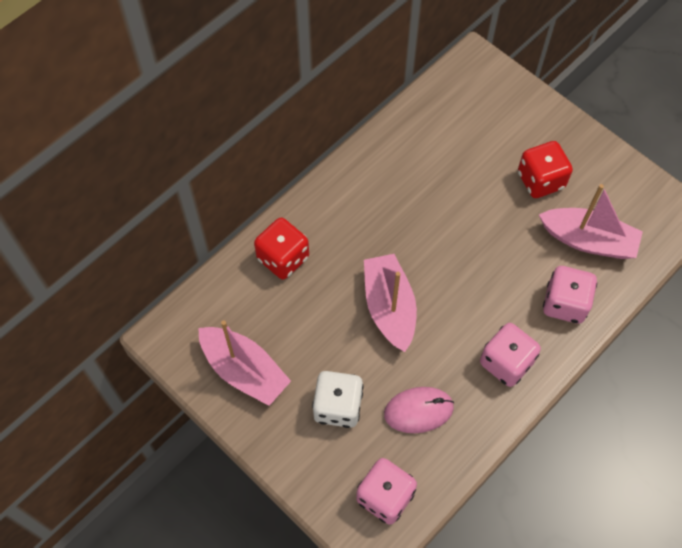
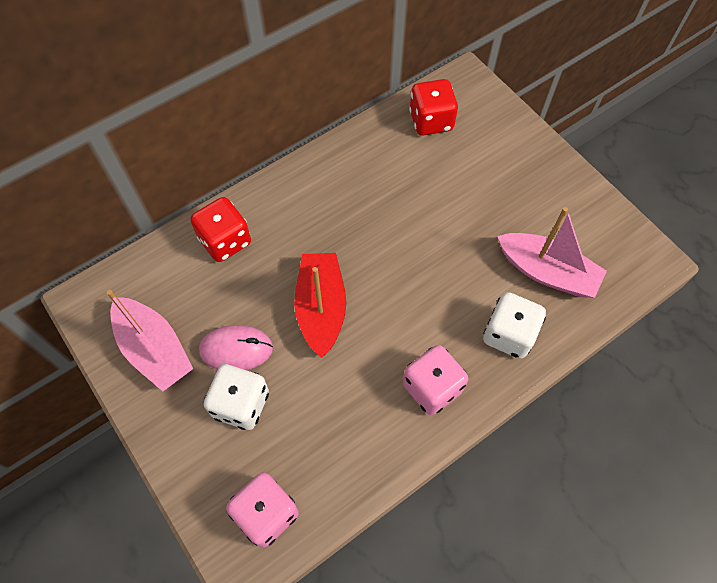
camera: 10 degrees right, 0 degrees up
(389, 307) = (321, 308): pink boat -> red boat
(418, 411) = (326, 424): pink mouse -> pink mouse (236, 349)
(540, 180) = (508, 203): red dice -> red dice (431, 121)
(565, 303) = (509, 334): pink dice -> white dice

